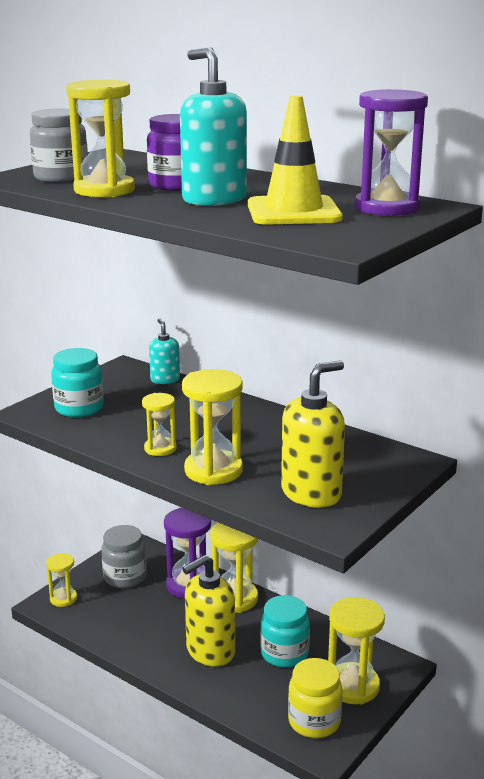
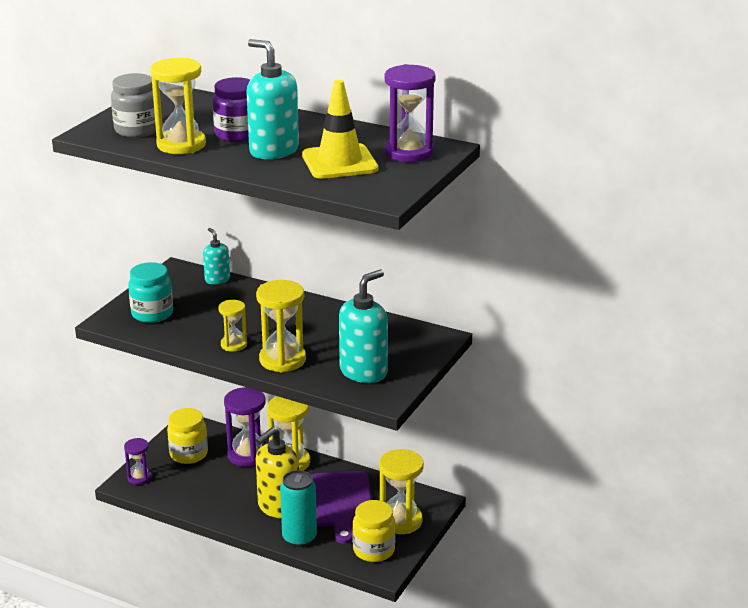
camera: 10 degrees left, 5 degrees up
(63, 599) = (139, 478): yellow hourglass -> purple hourglass
(125, 577) = (188, 454): grey jar -> yellow jar
(226, 694) = (299, 538): none -> turquoise can
(284, 654) = (341, 502): turquoise jar -> purple cutting board
(311, 493) = (364, 372): yellow soap dispenser -> turquoise soap dispenser

